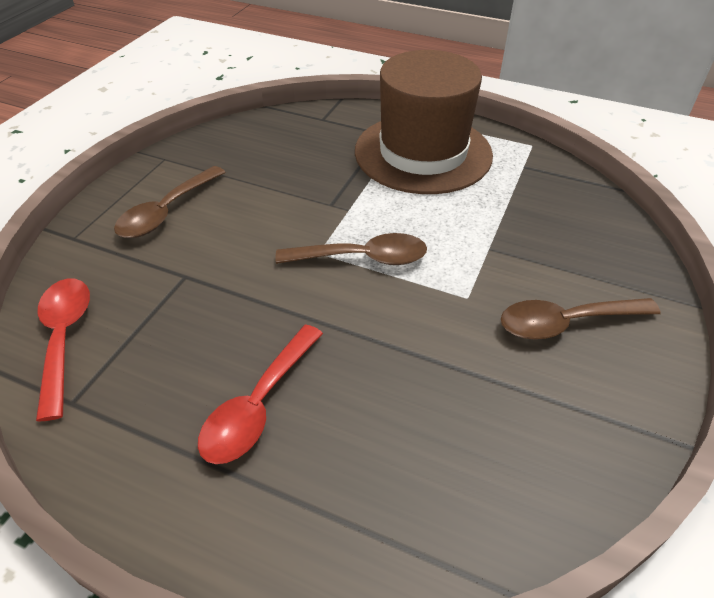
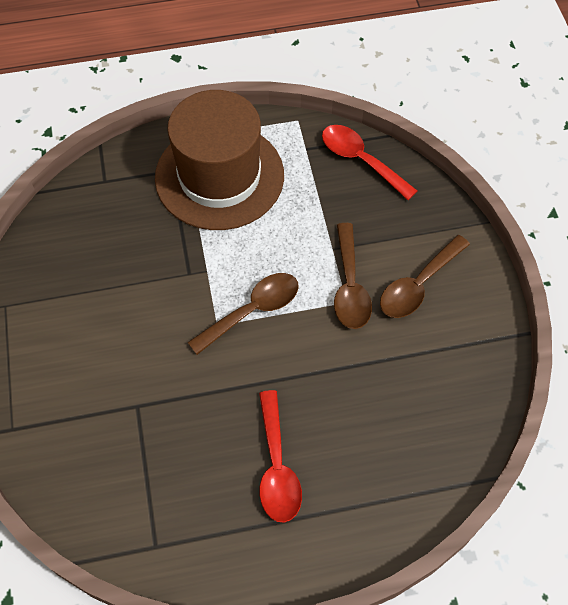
camera: 35 degrees left, 15 degrees up
(64, 338) = (100, 509): red spoon -> red spoon (360, 160)
(166, 212) = (64, 358): brown spoon -> brown spoon (350, 286)

